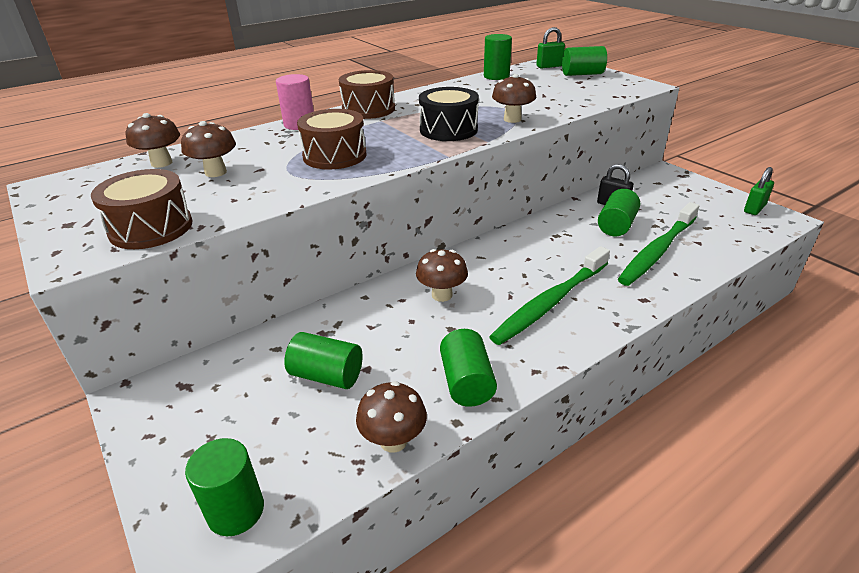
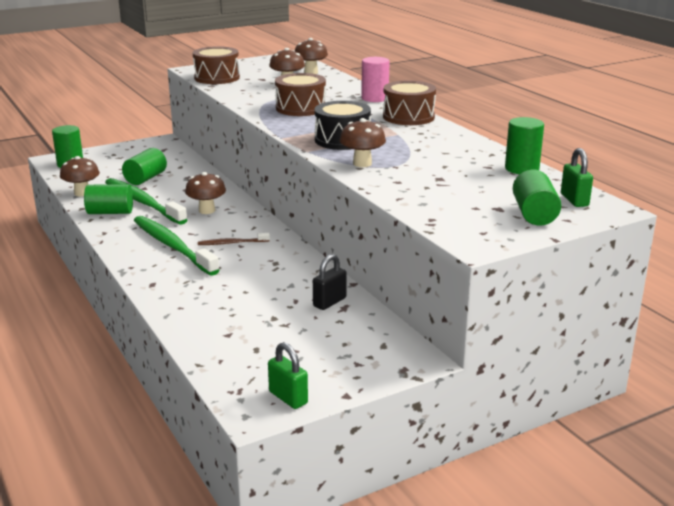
camera: 95 degrees right, 10 degrees down
(525, 264) = (231, 243): none -> brown toothbrush
(616, 225) = (281, 295): green cylinder -> none
(657, 251) = (222, 307): green toothbrush -> green toothbrush (142, 202)

